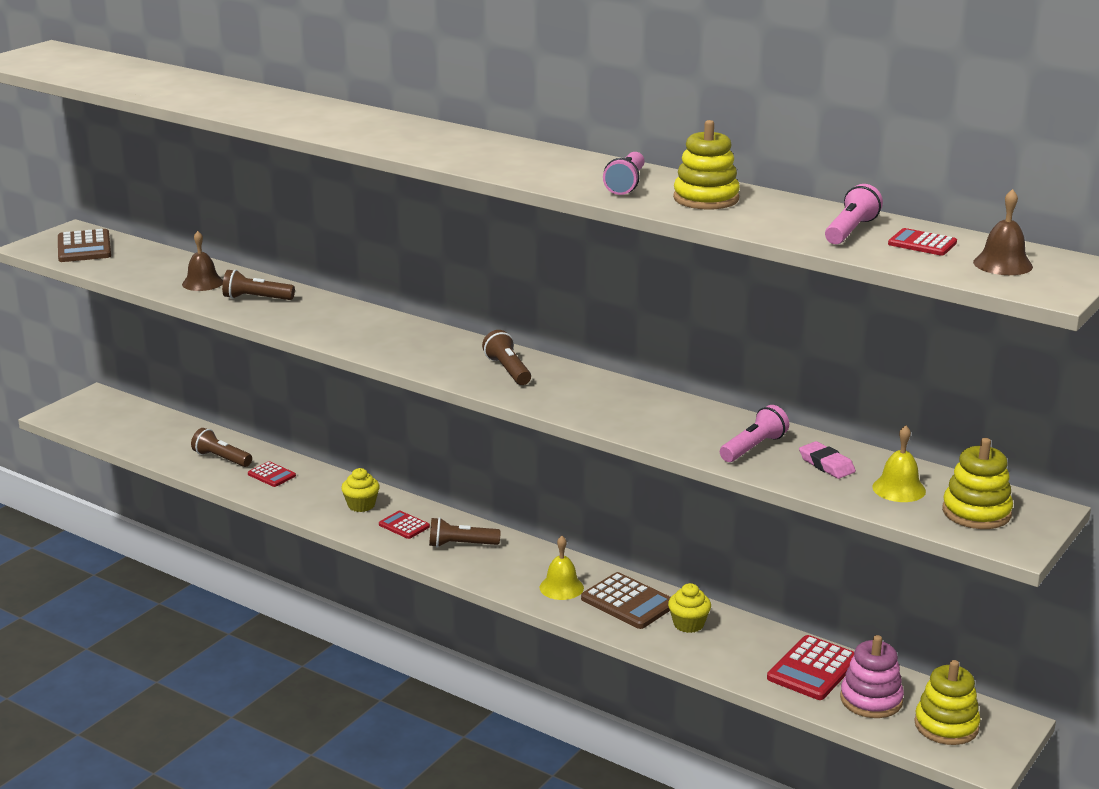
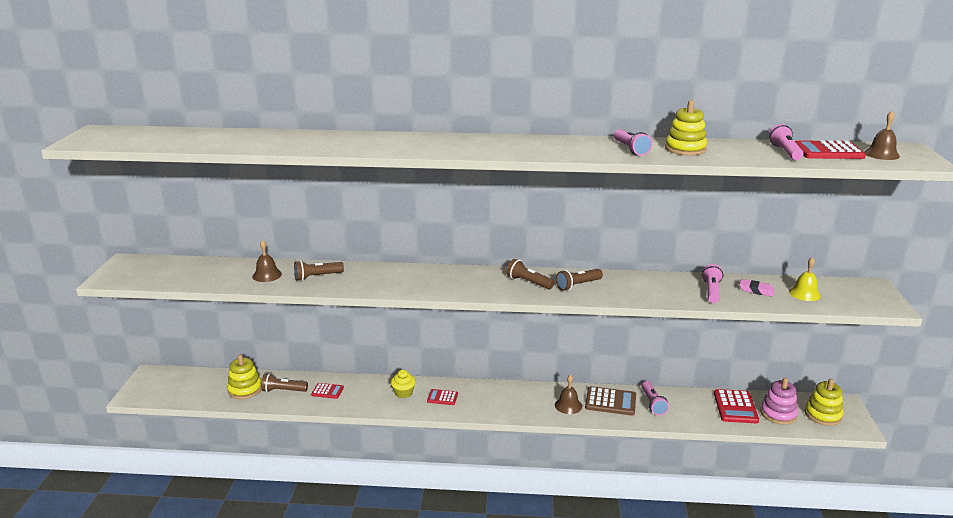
camera: 30 degrees left, 0 degrees up
(84, 247) = (149, 271): brown calculator -> none
(461, 545) = (487, 398): brown flashlight -> brown flashlight (578, 285)
(561, 587) = (568, 405): yellow bell -> brown bell
(688, 624) = (653, 403): yellow cupcake -> pink flashlight
(922, 243) = (828, 151): red calculator -> red calculator, size x1.72
(976, 512) = (852, 295): yellow stacking toy -> yellow stacking toy (245, 389)

